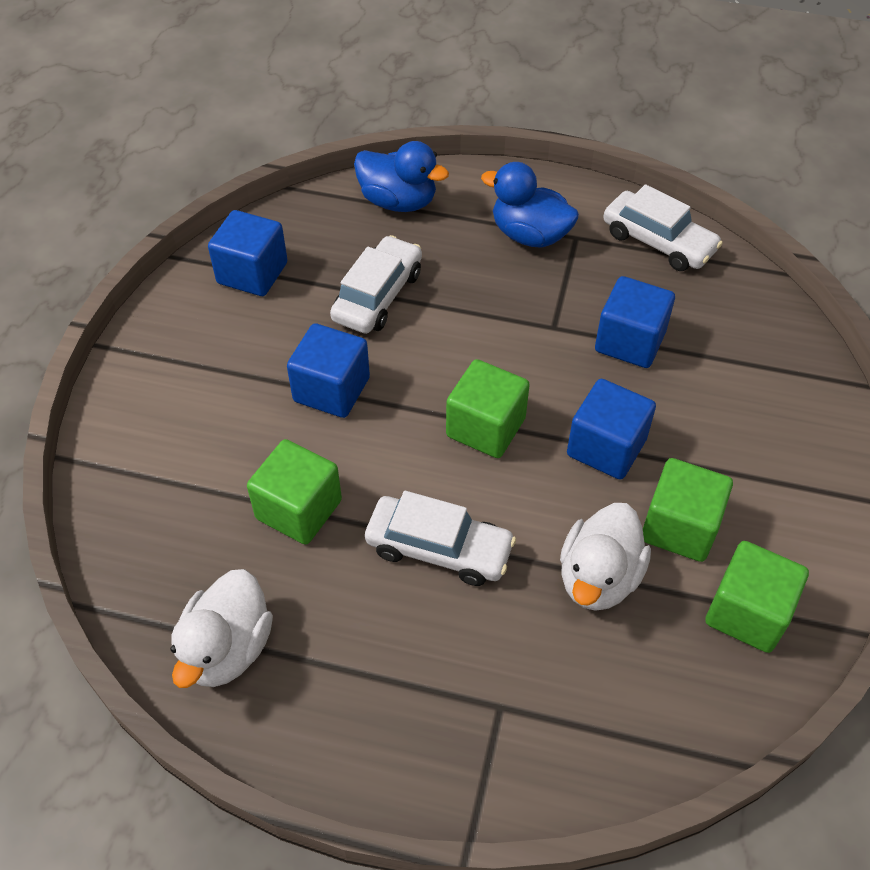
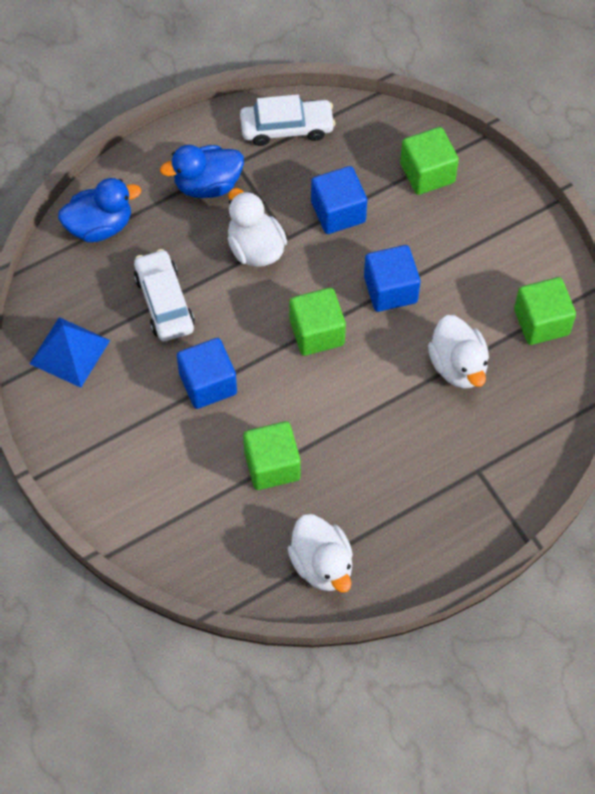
camera: 45 degrees left, 10 degrees up
(252, 273) = (69, 351): blue cube -> blue pyramid
(439, 548) = (366, 421): white car -> none
(512, 314) = (255, 248): none -> white duck
(679, 527) = (469, 304): green cube -> green cube (427, 173)

